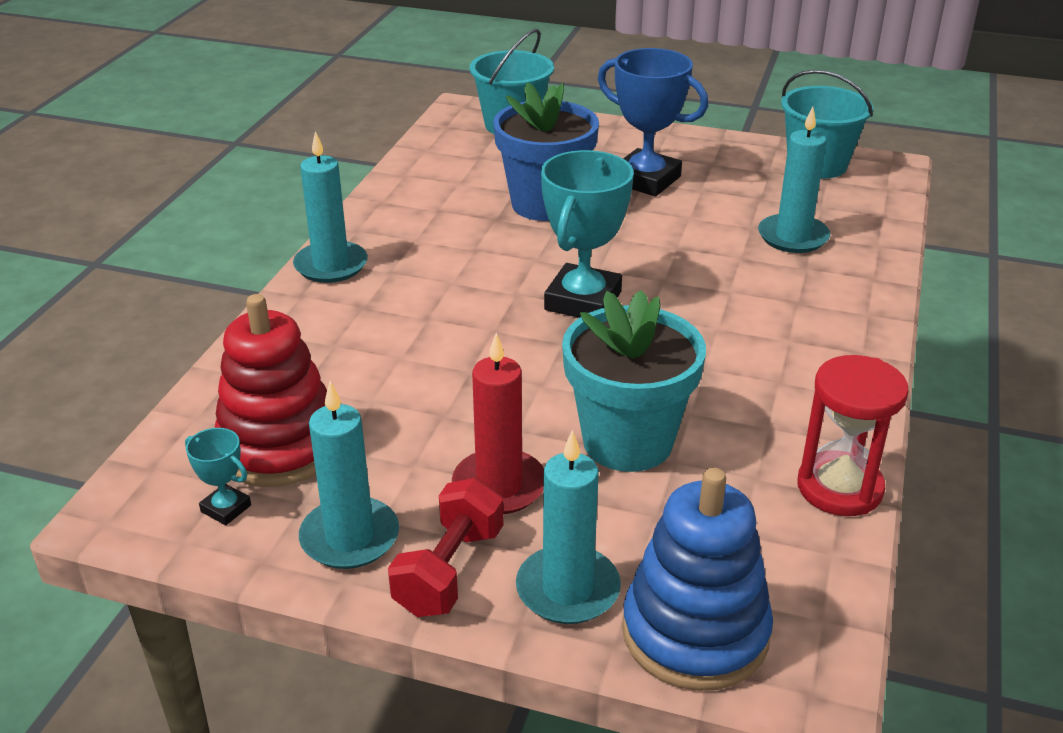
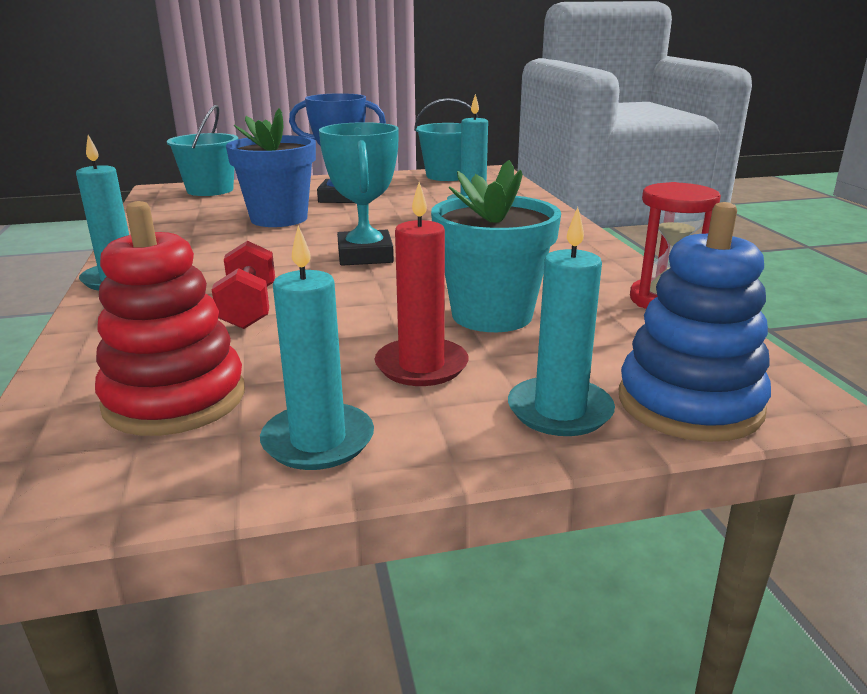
camera: 30 degrees left, 10 degrees down
(226, 508) = (153, 462): turquoise trophy -> none
(449, 571) = (443, 433): red dumbbell -> red dumbbell (249, 308)

